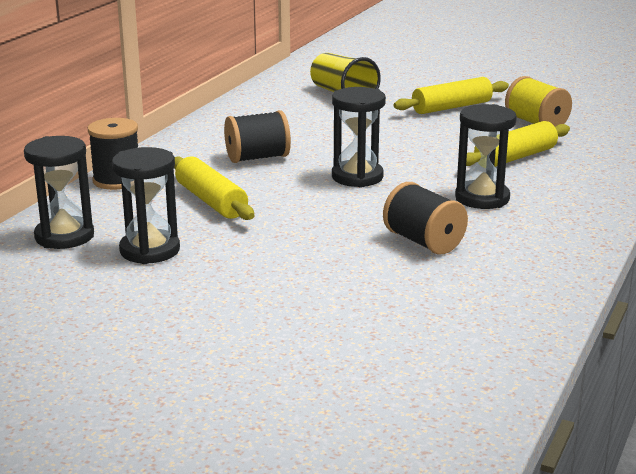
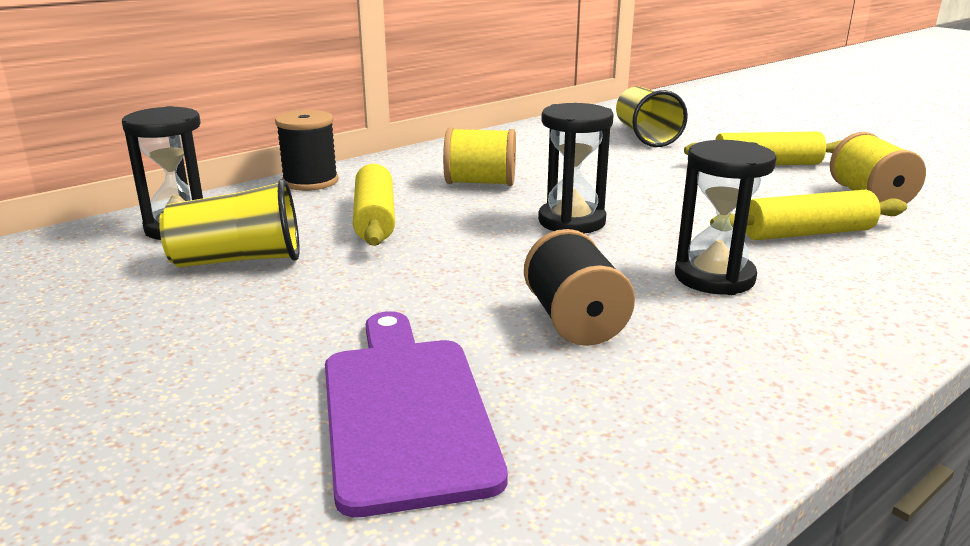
camera: 25 degrees right, 0 degrees up
(150, 250) = (239, 260): black hourglass -> yellow cup
(257, 158) = (480, 183): black spool -> yellow spool
(378, 309) = (406, 410): none -> purple cutting board

